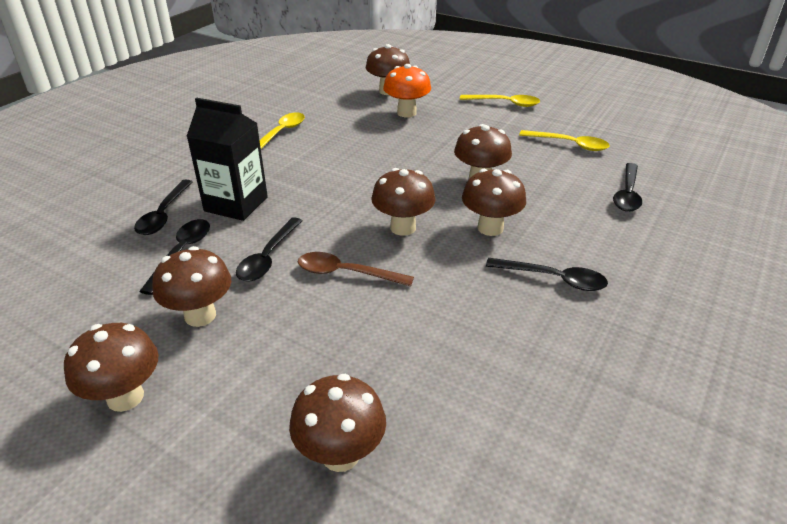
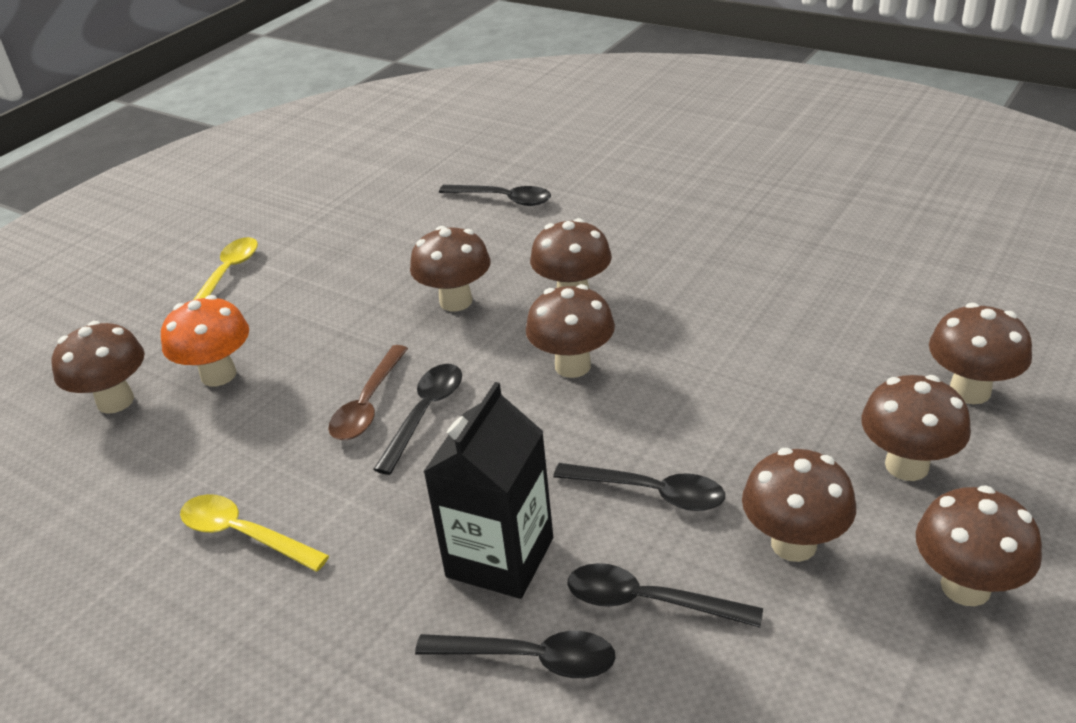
camera: 85 degrees left, 0 degrees up
(255, 388) = (907, 465): none -> brown mushroom
(346, 273) = (679, 411): brown spoon -> brown spoon (368, 404)
(554, 279) = (671, 256): black spoon -> black spoon (425, 413)
(569, 144) = (375, 228): yellow spoon -> none

